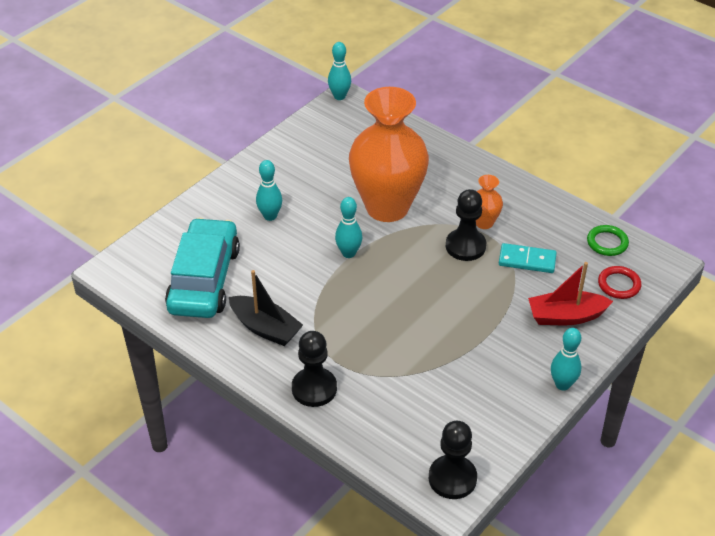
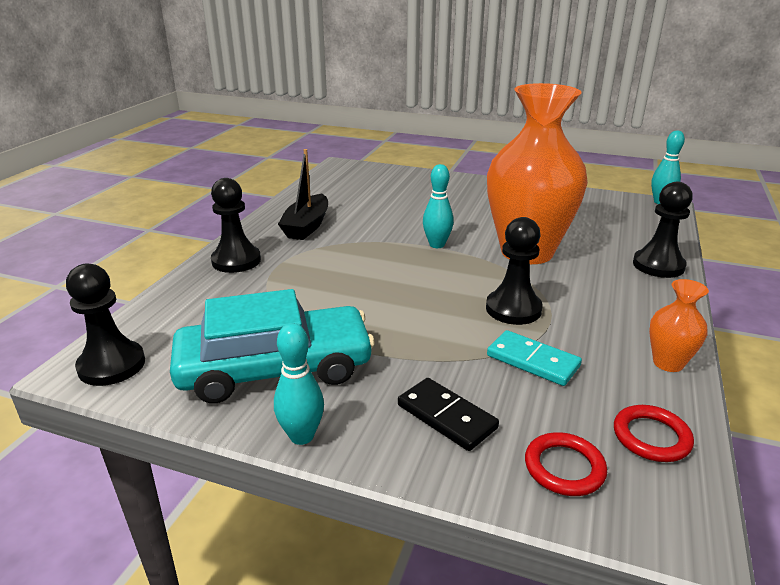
camera: 70 degrees right, 15 degrees down
(204, 279) = (351, 194): turquoise car -> turquoise car (275, 369)
(270, 216) = (453, 203): turquoise bowling pin -> none
(439, 151) = (658, 265): none -> black pawn
(484, 223) = (569, 315): orange vase -> orange vase (668, 363)
(527, 260) = (533, 361): turquoise domino -> turquoise domino turned 45 degrees counterclockwise
(566, 316) = (446, 416): red boat -> black domino
(607, 243) = (651, 437): green ring -> red ring

